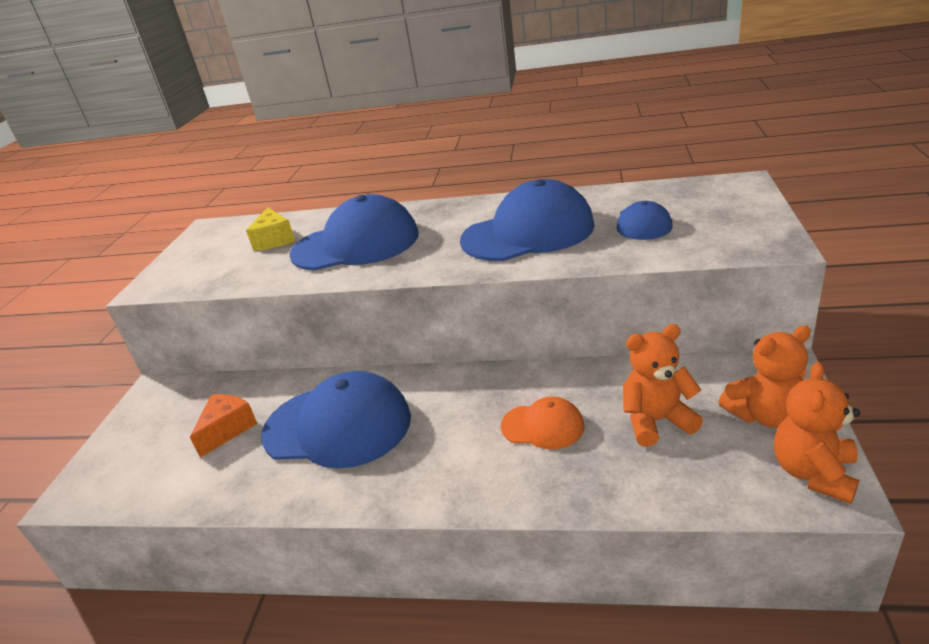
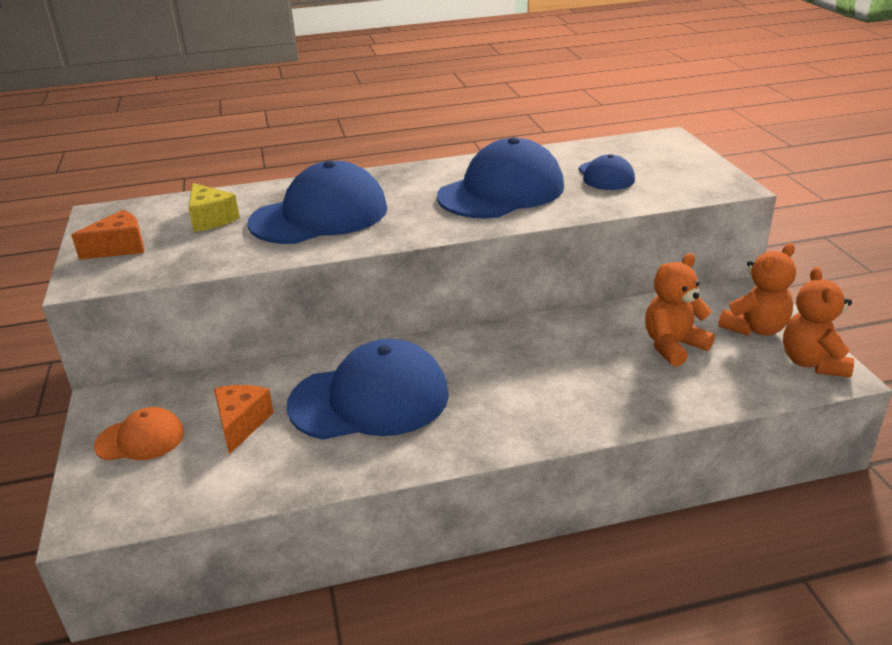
camera: 25 degrees left, 0 degrees up
(193, 260) = (120, 247): none -> orange cheese
(542, 426) = (577, 366): orange cap -> orange cap (140, 439)

